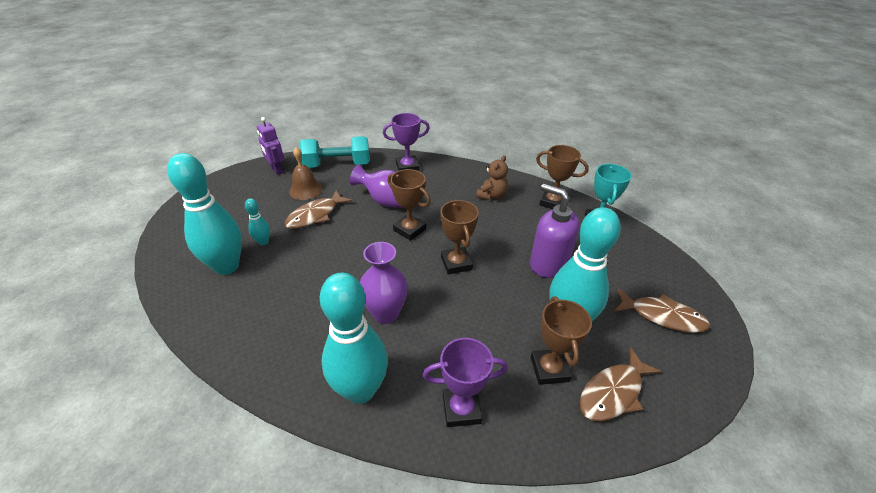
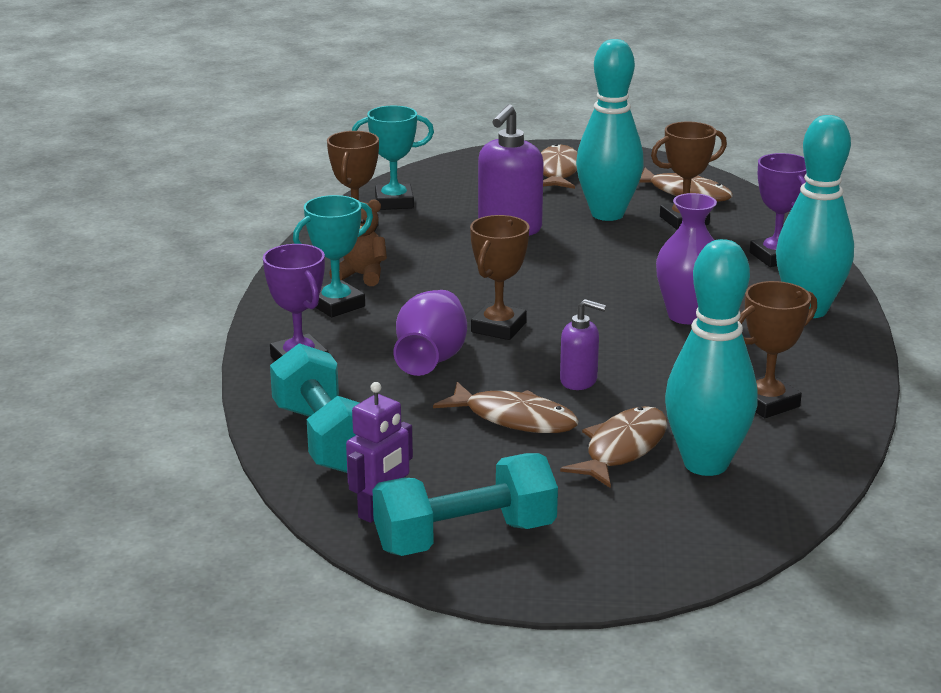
camera: 105 degrees left, 15 degrees down
(241, 185) = (465, 537): none -> turquoise dumbbell
(263, 242) = (622, 449): turquoise bowling pin -> brown fish
(305, 190) = (439, 451): brown bell -> none
(336, 244) = (579, 381): none -> purple soap dispenser
(456, 263) = (553, 284): brown trophy -> brown trophy (767, 403)
(459, 183) = (336, 305): none -> turquoise trophy

